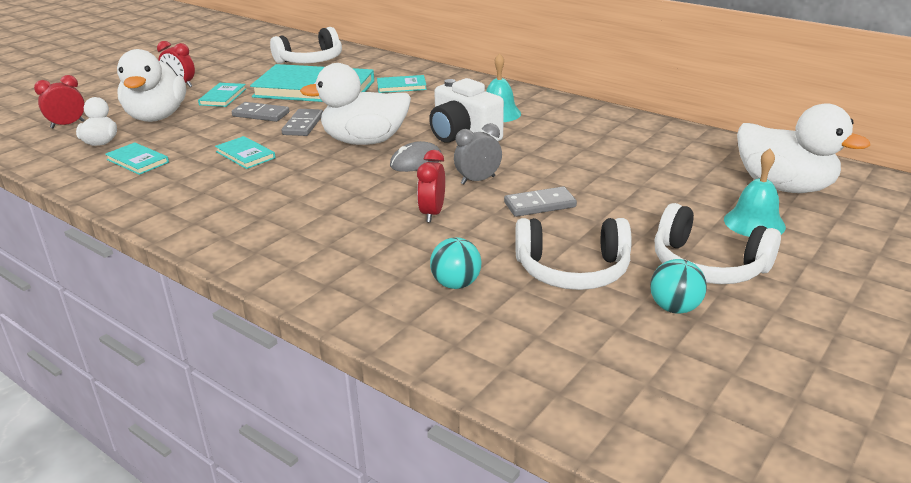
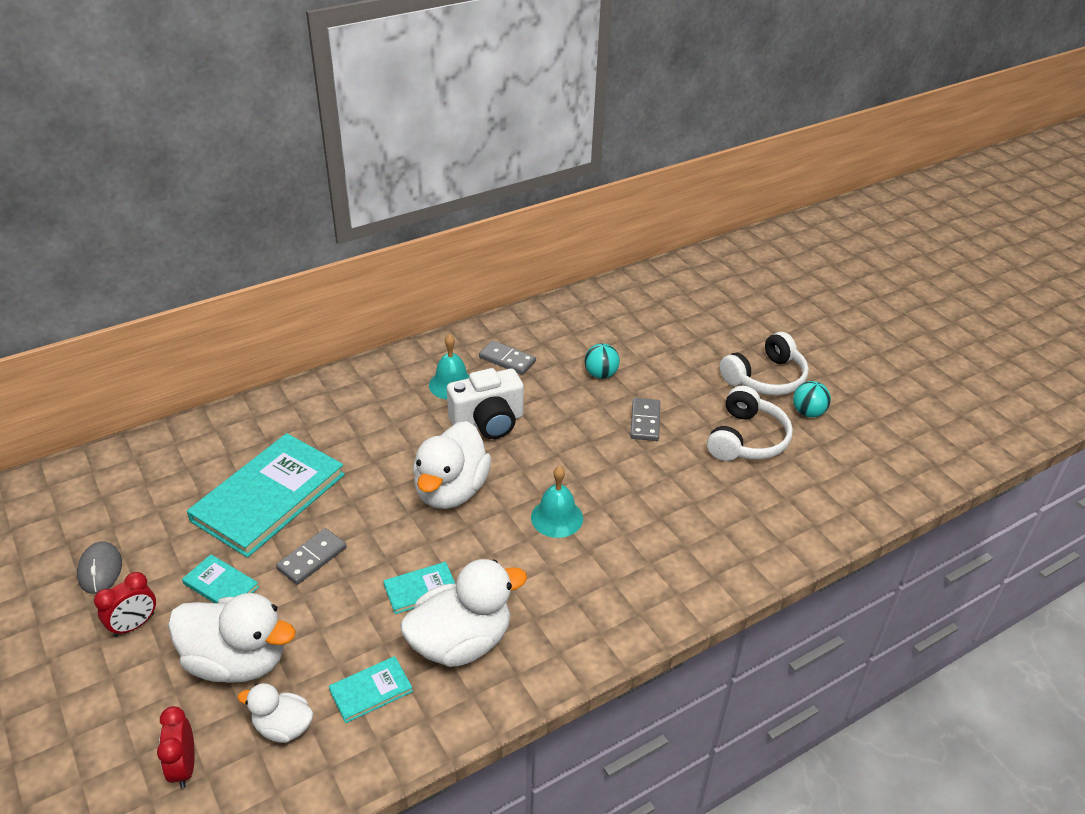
camera: 70 degrees left, 10 degrees up
(303, 125) = (372, 528): grey domino -> grey domino (507, 360)
(310, 60) = (163, 480): white headphones -> none
(401, 86) = (323, 427): turquoise book -> none
(416, 161) = (521, 468): grey mouse -> grey mouse (100, 570)
(432, 213) = (627, 485): red clock -> none
(456, 284) = (741, 503): turquoise ball -> turquoise ball (600, 374)
(478, 180) = (583, 441): grey clock -> none
(754, 223) = (722, 335): turquoise bell -> turquoise bell (557, 517)
(784, 187) = (681, 300): white duck -> white duck (461, 642)

